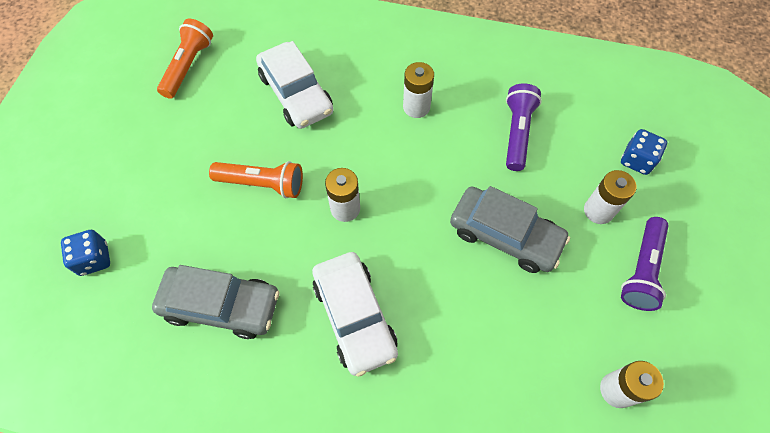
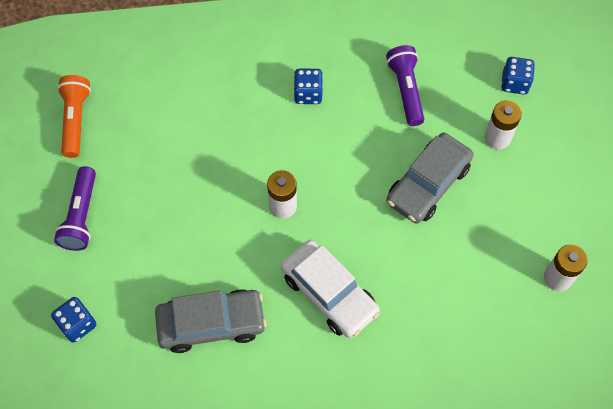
camera: 20 degrees left, 0 degrees up
(262, 184) = (199, 208): orange flashlight -> none
(296, 94) = (192, 115): white car -> none
(416, 107) = (308, 94): white battery -> blue dice
(505, 235) = (428, 184): grey car -> grey car turned 120 degrees clockwise
(641, 270) = (547, 176): purple flashlight -> purple flashlight (81, 216)

